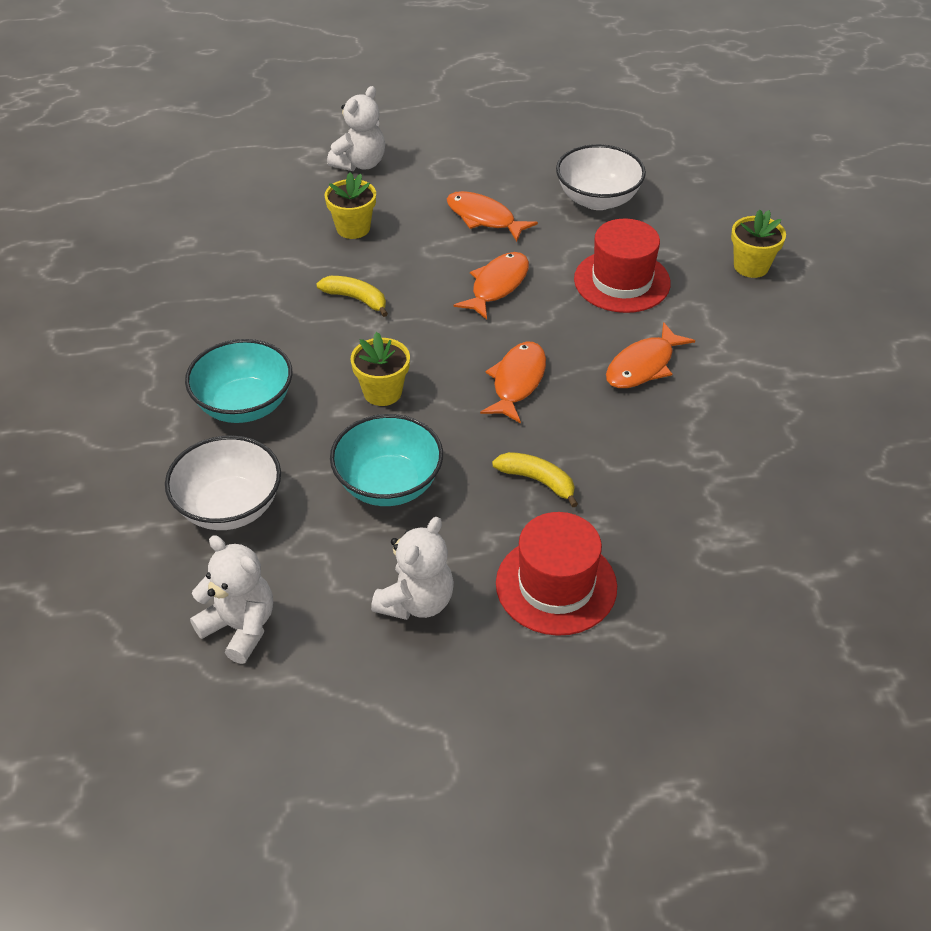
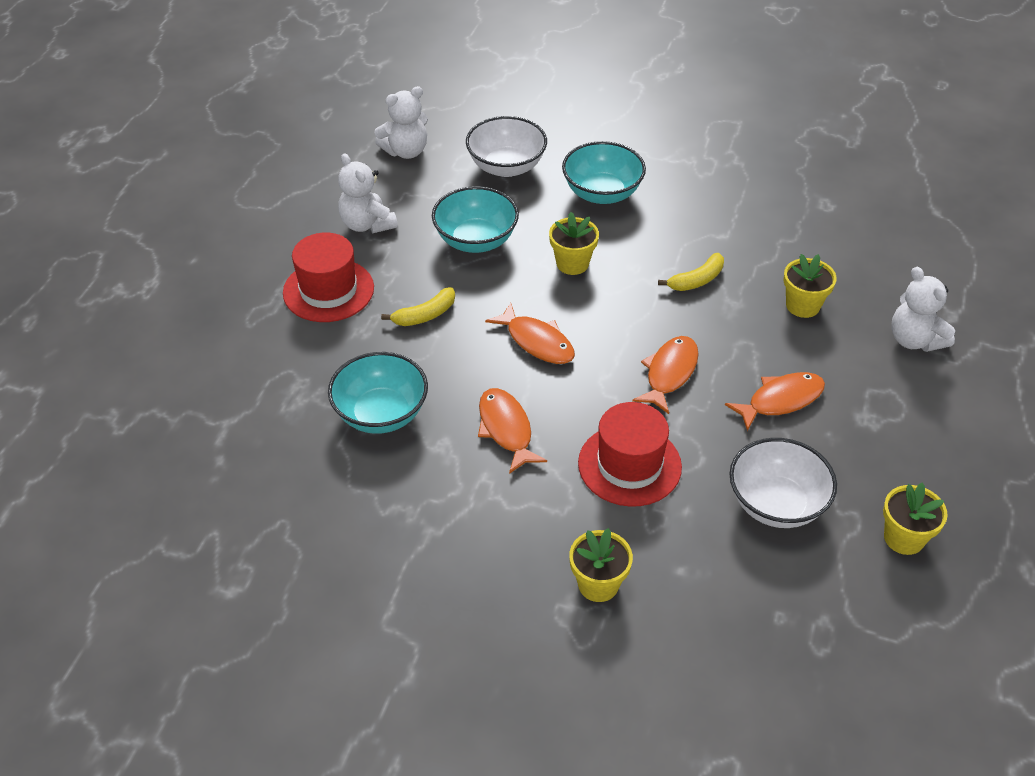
camera: 115 degrees right, 0 degrees up
(497, 285) = (669, 373): orange fish -> orange fish turned 120 degrees counterclockwise
(580, 140) = (904, 538): none -> yellow flower pot
(695, 459) = (381, 414): none -> turquoise bowl

